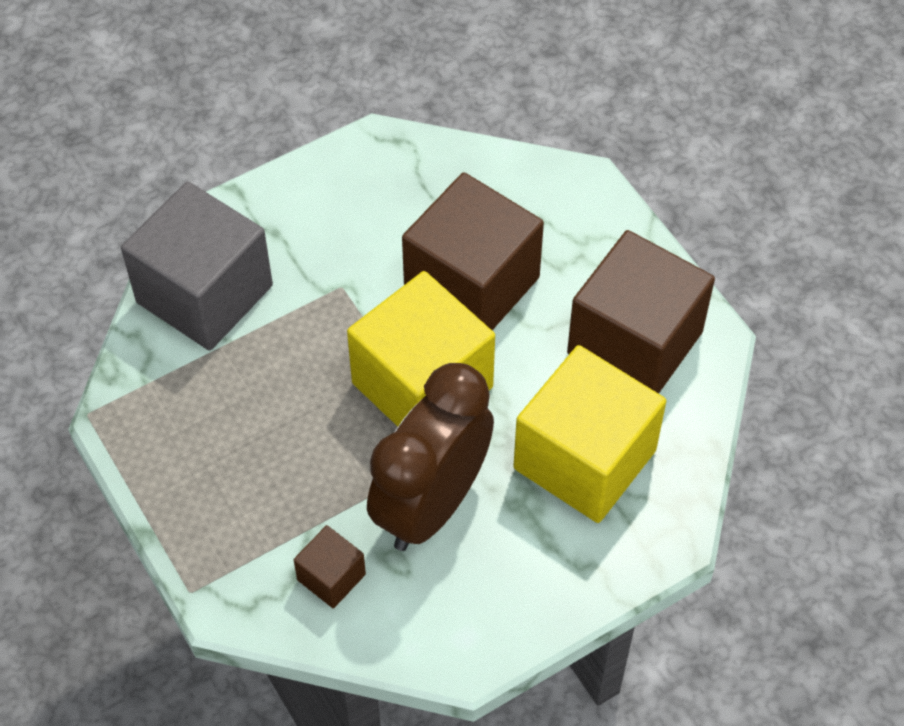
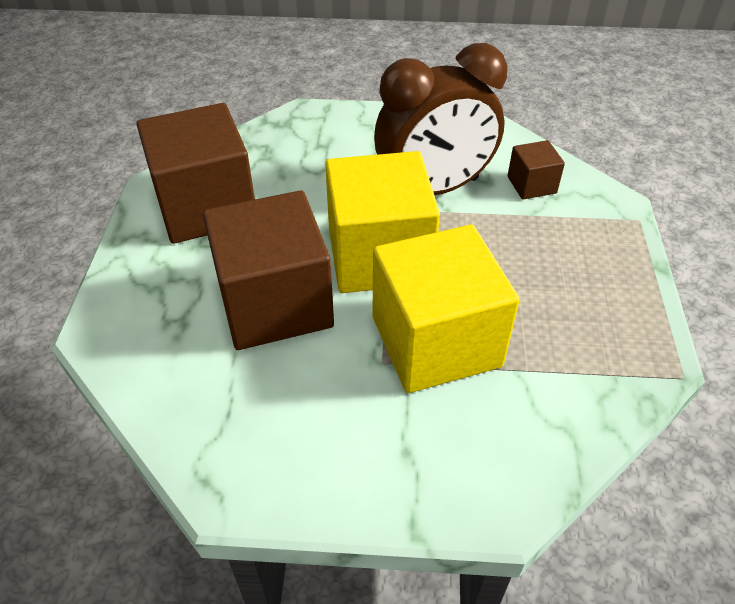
camera: 145 degrees left, 10 degrees down
(204, 294) = (516, 427): grey cube -> none
(584, 459) = (312, 166): yellow cube -> yellow cube (436, 341)

